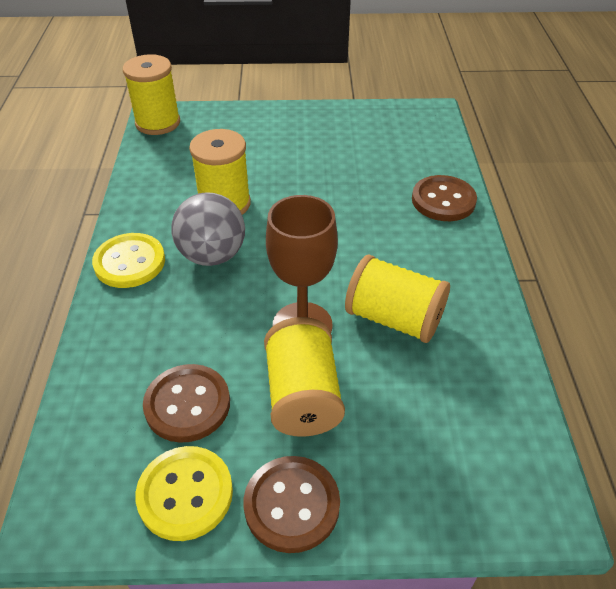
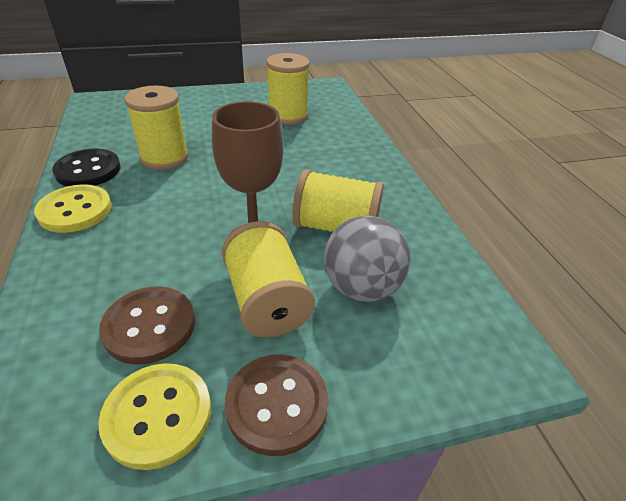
camera: 15 degrees left, 5 degrees down
(145, 212) = (88, 170): none -> black button
(158, 123) = (94, 105): yellow spool -> yellow spool (288, 116)
(212, 255) = (158, 197): grey ball -> grey ball (361, 287)
(443, 200) = (353, 140): brown button -> none

